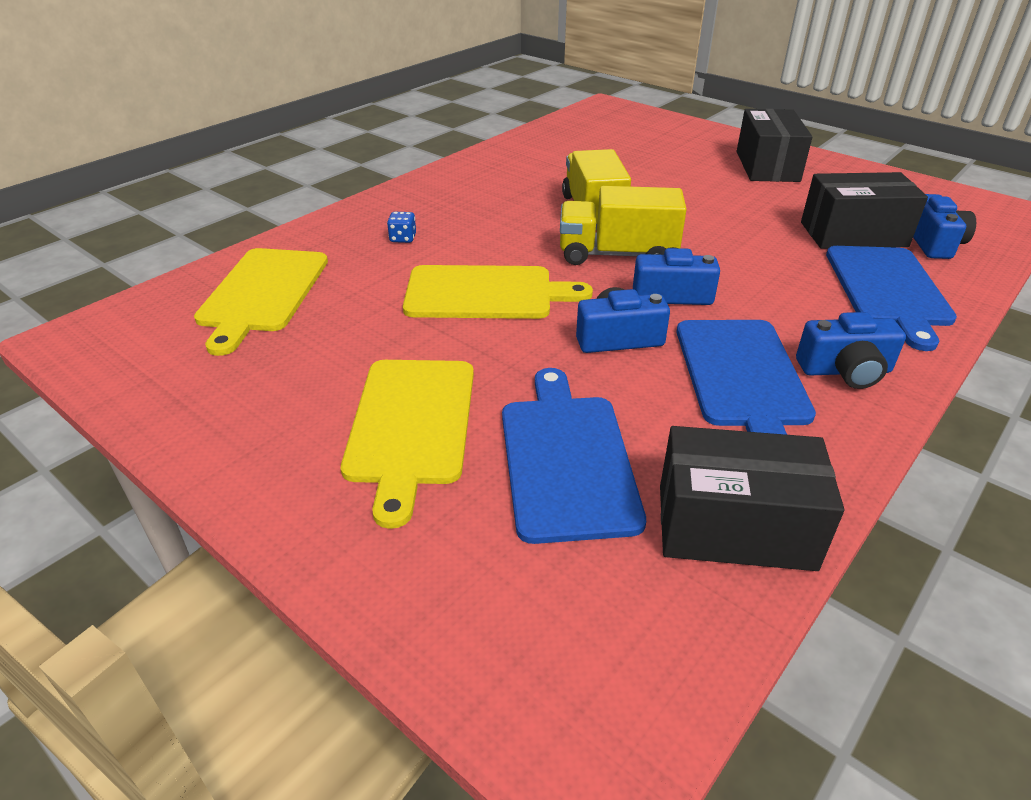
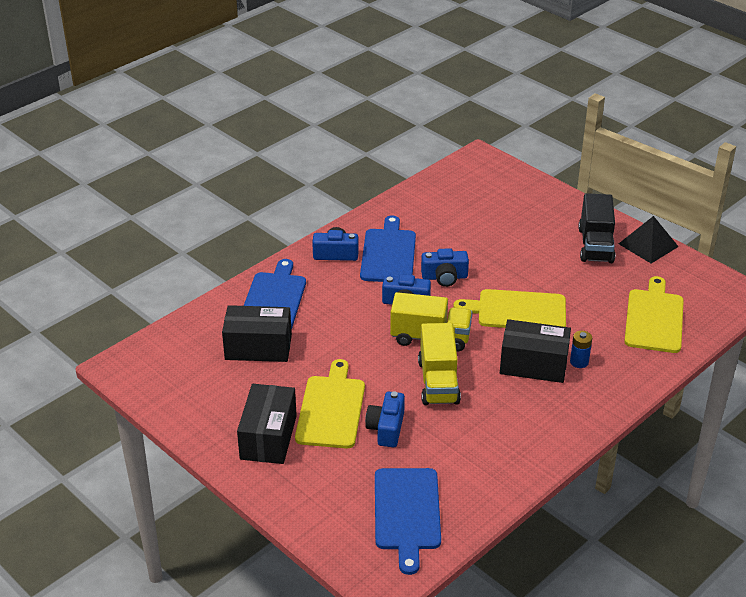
camera: 175 degrees left, 0 degrees up
(188, 426) = (648, 245): none -> black pyramid
(307, 419) = (595, 245): none -> black truck
(403, 238) = (579, 362): blue dice -> blue battery
(411, 425) = (547, 240): yellow cutting board -> yellow cutting board (331, 409)
(566, 459) = (479, 224): blue cutting board -> blue cutting board (407, 513)
(735, 527) = (419, 200): black box -> black box (533, 364)
(933, 243) = (210, 336): blue camera -> blue camera (386, 428)

